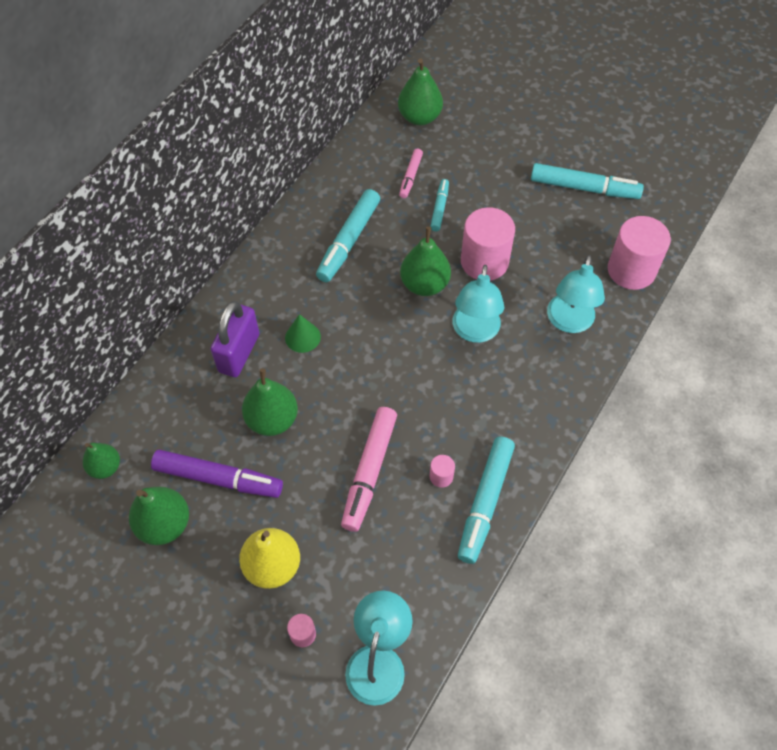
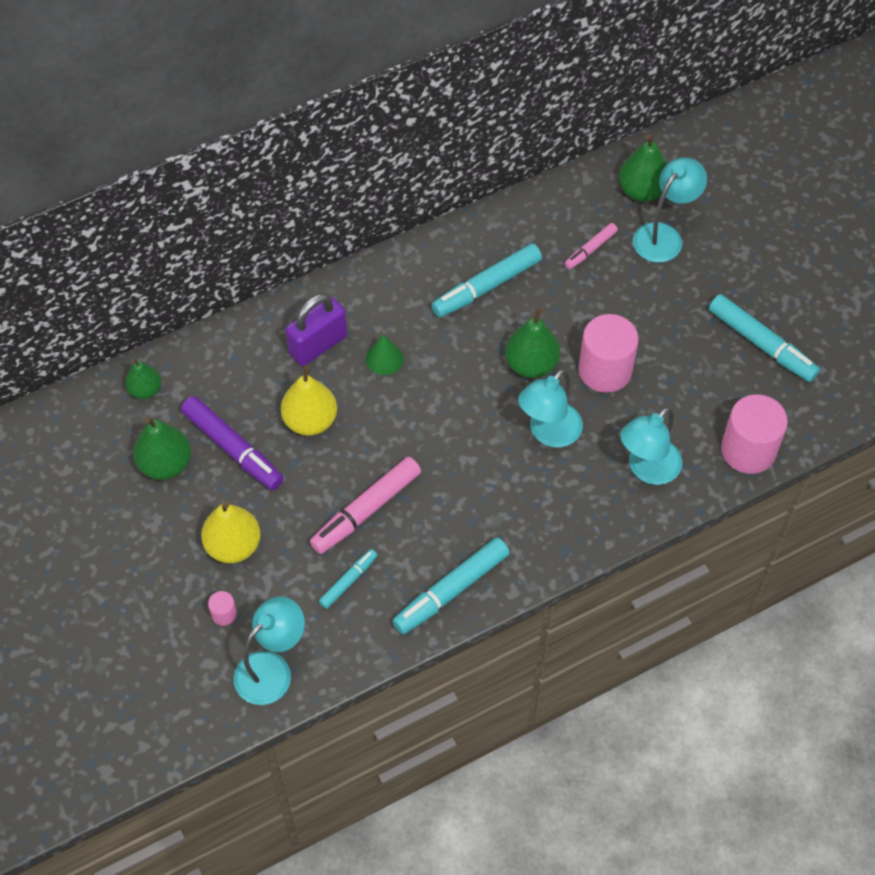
camera: 30 degrees right, 0 degrees up
(272, 420) = (310, 420): green pear -> yellow pear
(439, 208) = (597, 295): turquoise marker -> turquoise marker (348, 581)
(441, 476) = (427, 547): pink cylinder -> none
(458, 142) = (664, 235): none -> turquoise lamp

